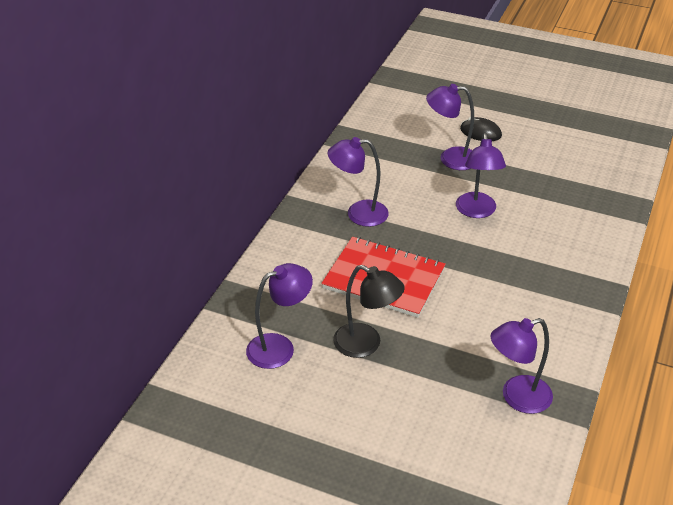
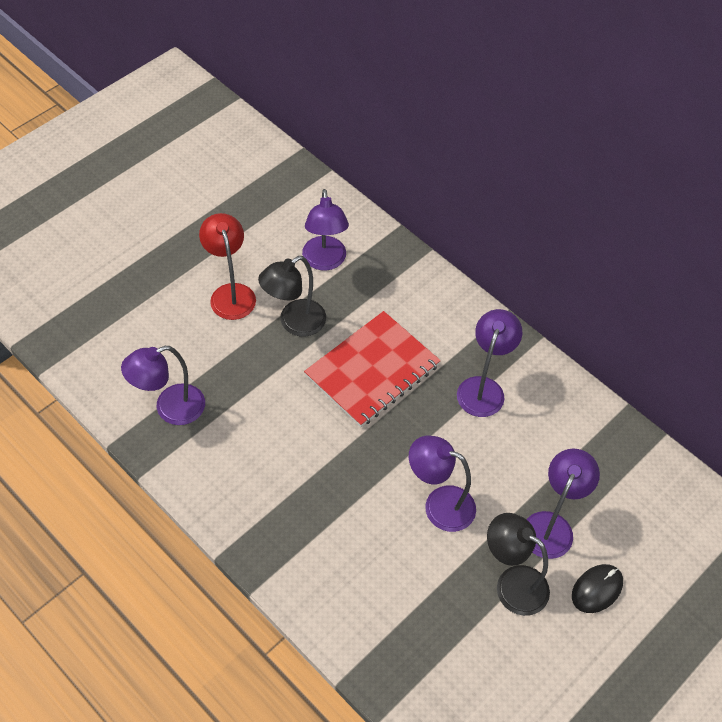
camera: 110 degrees right, 15 degrees up
(360, 404) = (230, 293): none -> red lamp
(507, 166) = (512, 583): none -> black lamp
(517, 397) = (170, 409): purple lamp -> purple lamp turned 120 degrees counterclockwise

